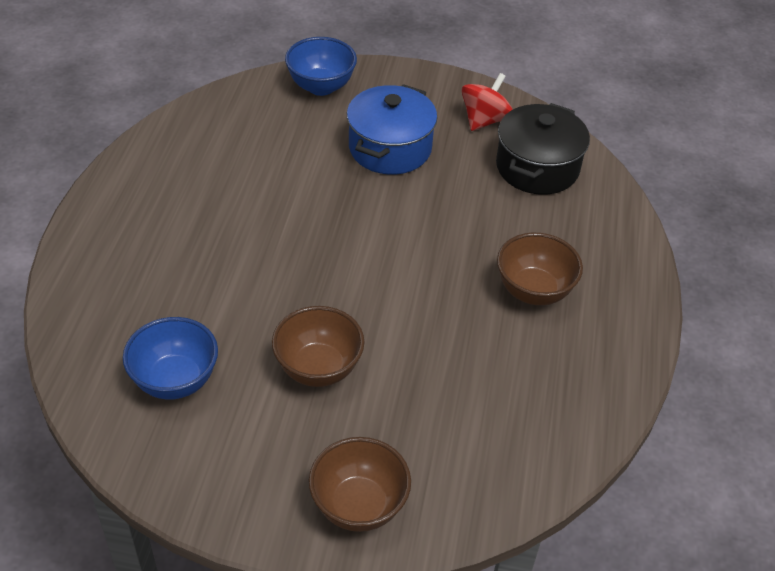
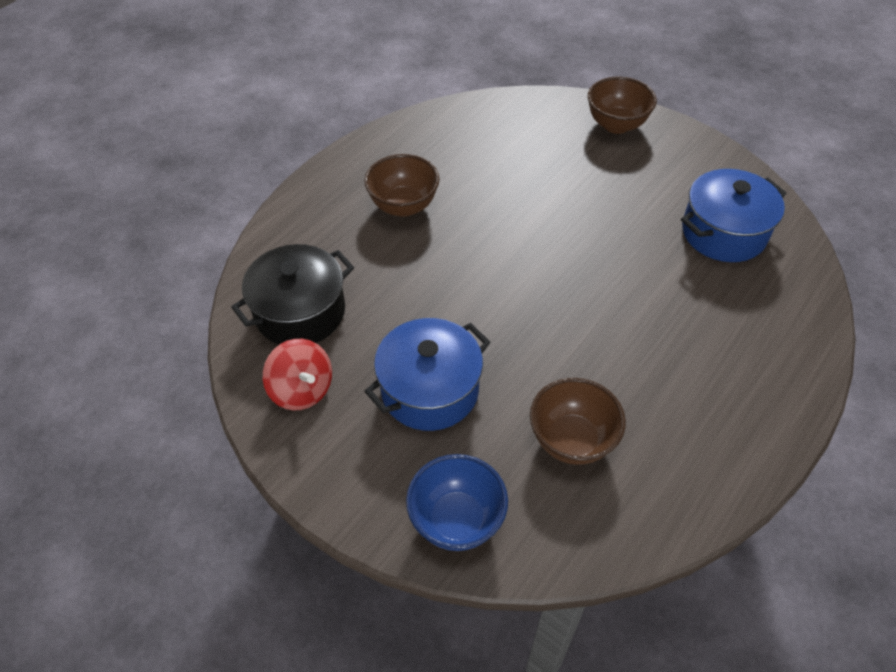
camera: 150 degrees left, 5 degrees up
(175, 380) = (723, 233): blue bowl -> blue pot
(318, 368) = (607, 206): brown bowl -> brown bowl (572, 440)
(484, 120) = (302, 390): red spinning top -> red spinning top turned 105 degrees counterclockwise

